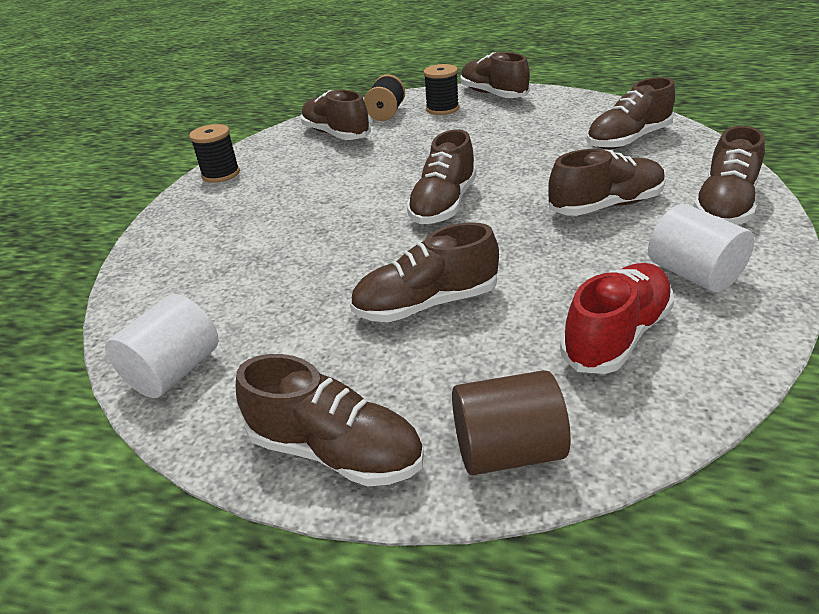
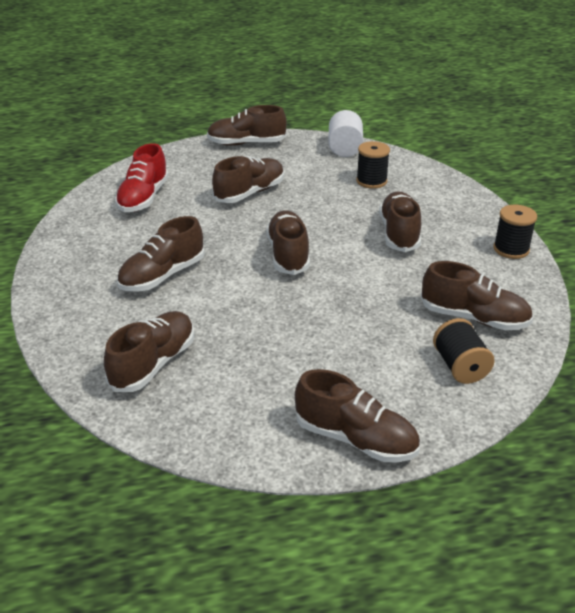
camera: 150 degrees right, 0 degrees up
(442, 109) = (398, 389): black spool -> black spool (371, 181)
(508, 451) = (180, 155): brown cylinder -> none
(693, 274) = (101, 235): white cylinder -> none
(724, 206) = (71, 291): brown shoe -> brown shoe (399, 233)

